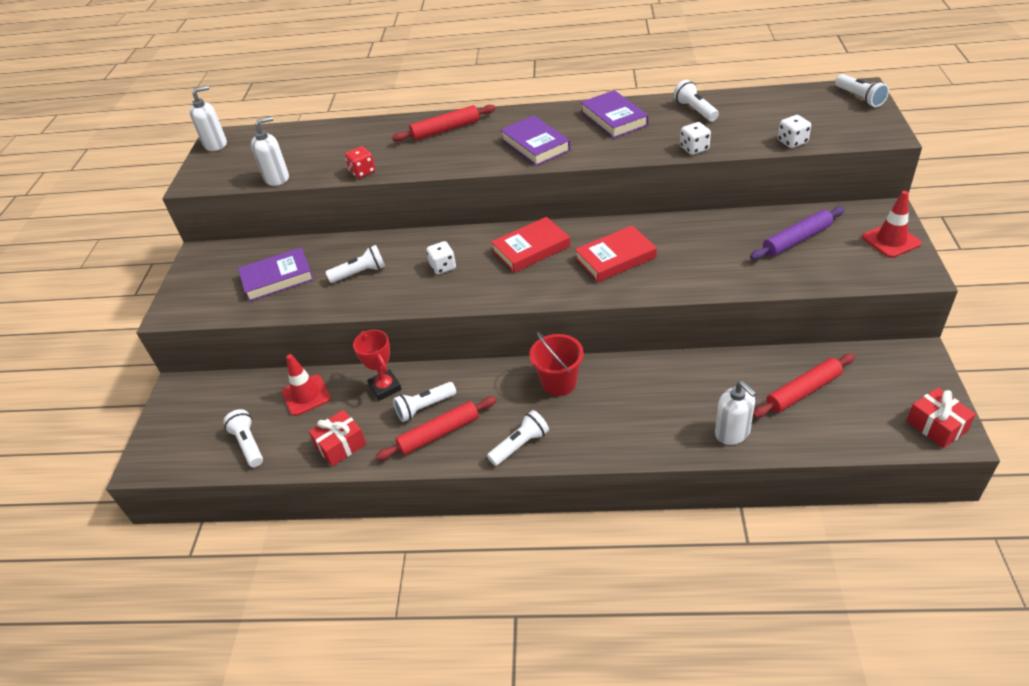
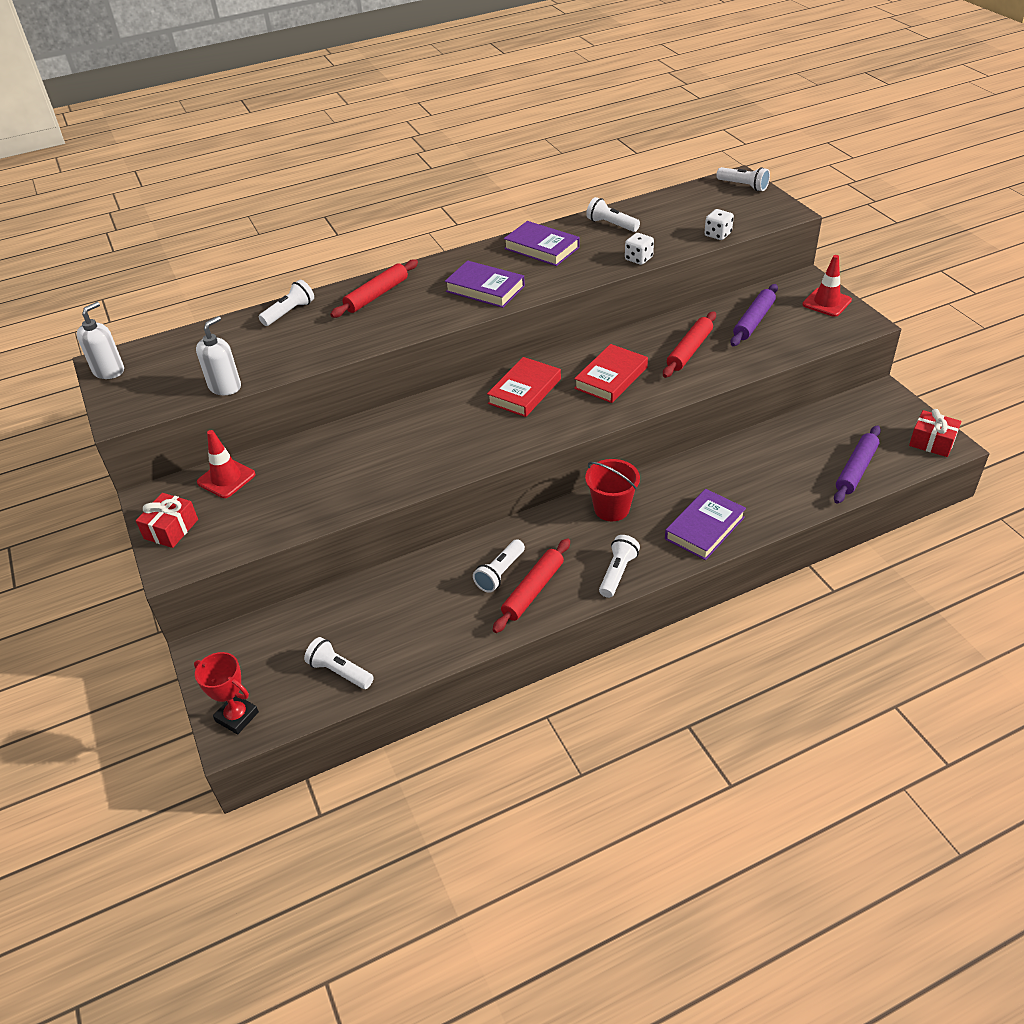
camera: 30 degrees left, 0 degrees up
(277, 278) = (273, 494): purple book -> purple book (704, 528)
(306, 395) = (365, 605): red traffic cone -> red traffic cone (226, 478)
(341, 445) = (442, 636): red gift -> red gift (171, 529)
(360, 273) = (365, 462): white flashlight -> white flashlight (289, 312)
(362, 172) = (322, 356): red dice -> none
(385, 387) = (444, 569): red trophy -> red trophy (237, 717)
(443, 267) = (449, 431): white dice -> none
(732, 433) = (788, 499): white soap dispenser -> none
(803, 391) = (819, 448): red rolling pin -> red rolling pin (689, 350)
(827, 427) = (856, 470): none -> purple rolling pin

